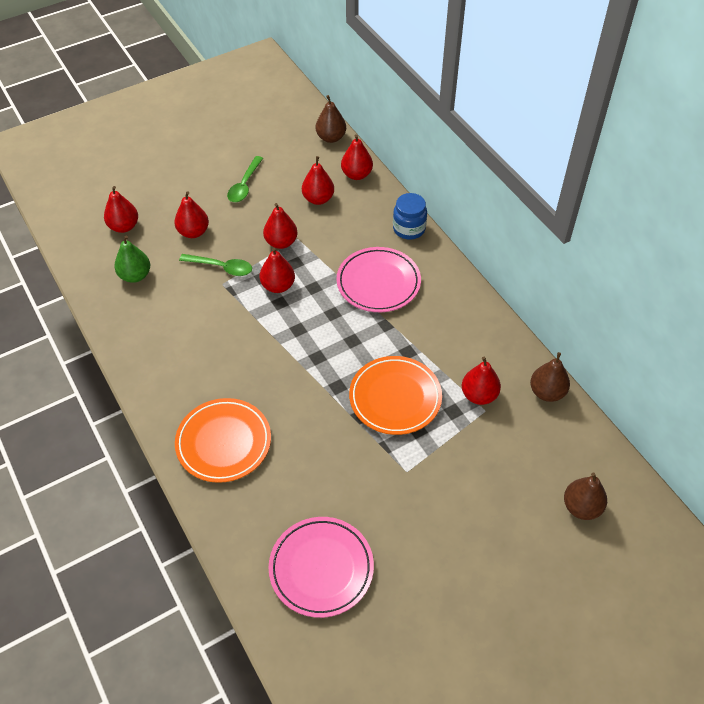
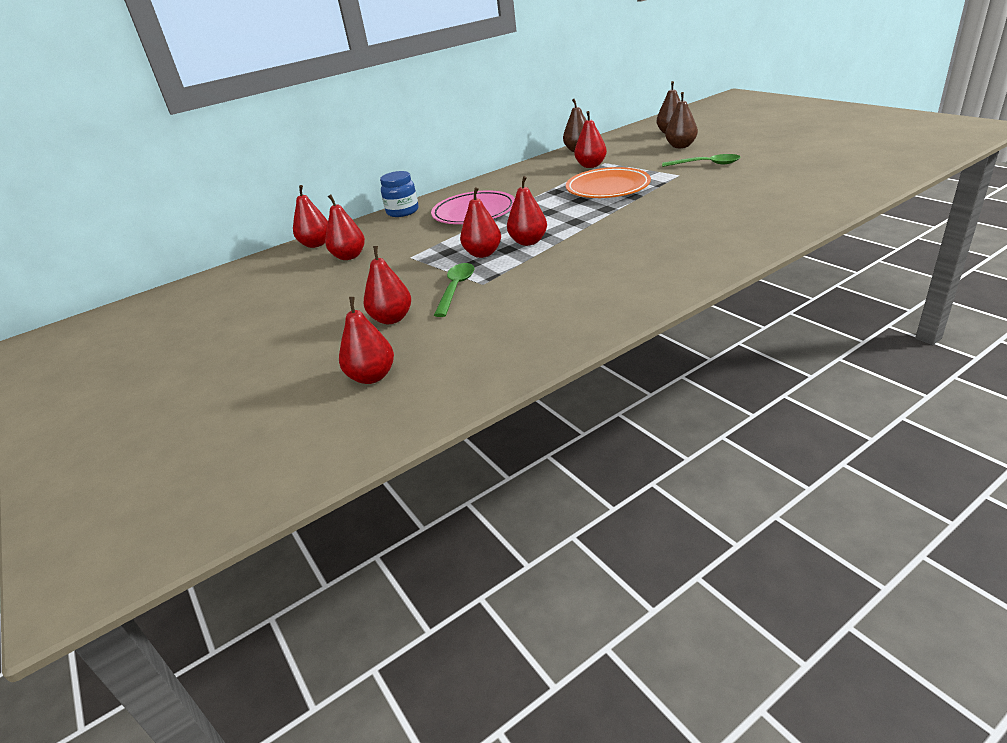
camera: 90 degrees left, 20 degrees down
(135, 276) = (473, 344): green pear -> none
(224, 442) = (703, 241): orange plate -> none
(244, 185) = (311, 302): green spoon -> green spoon (706, 164)
(281, 242) = (416, 263): red pear -> red pear (528, 242)
(321, 568) = (796, 185): pink plate -> none
(331, 138) = (247, 266): brown pear -> brown pear (680, 146)

